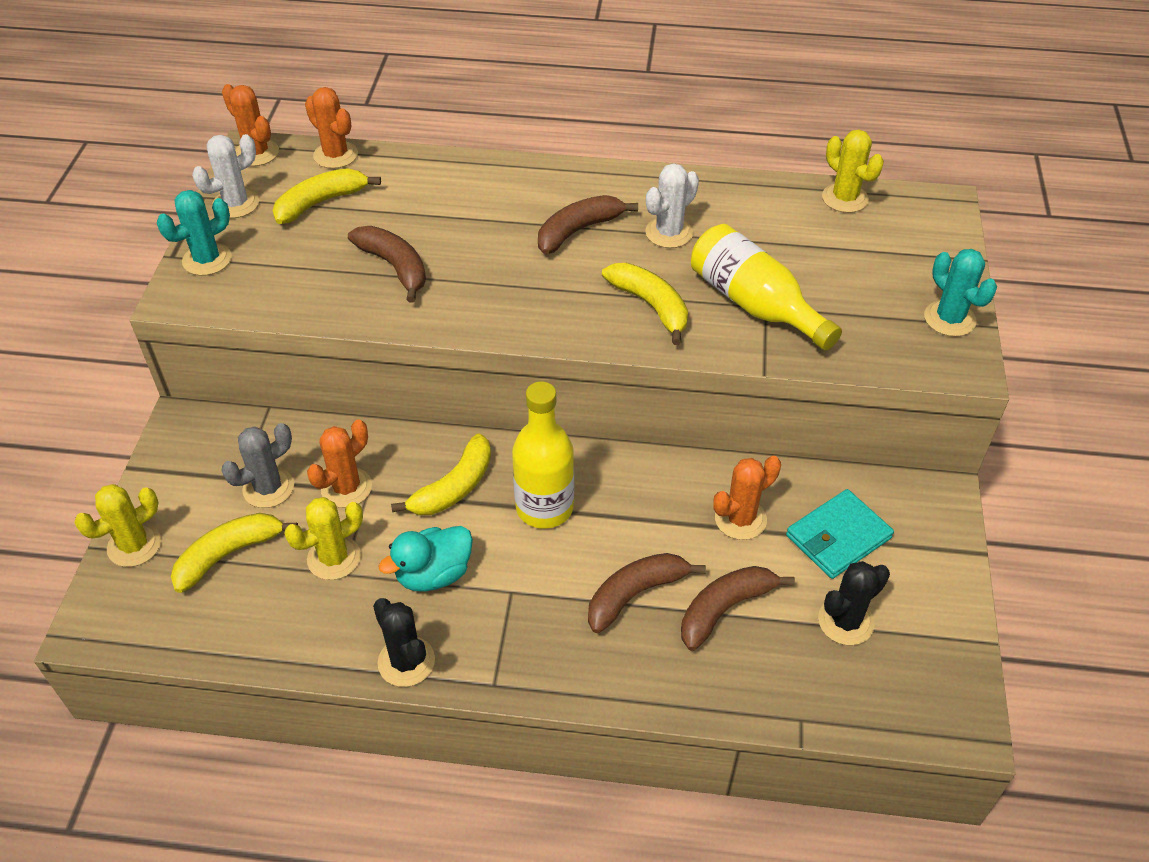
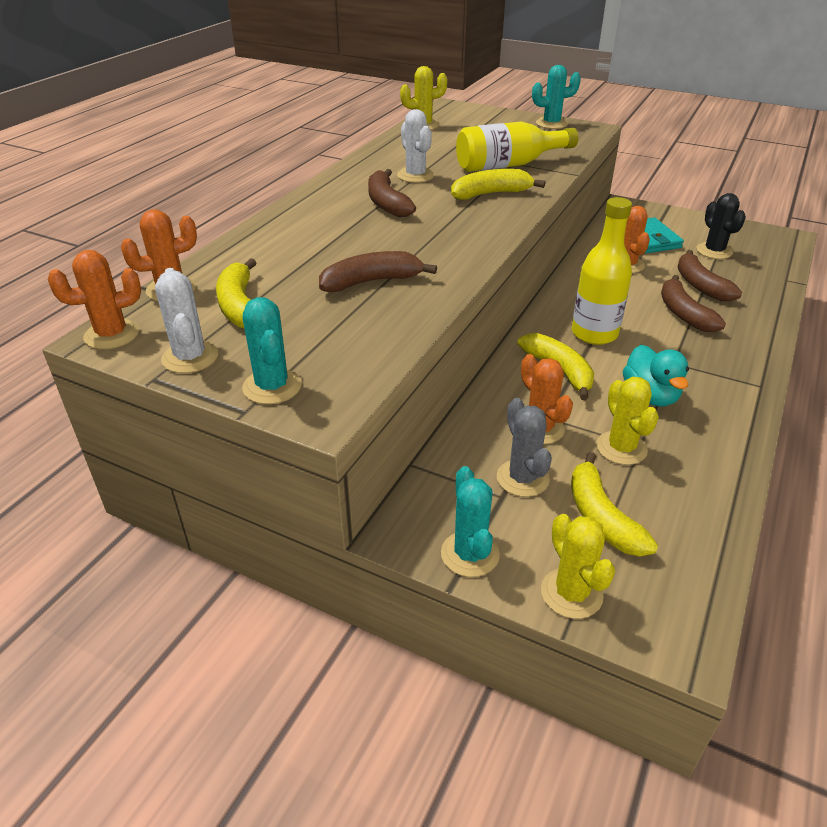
camera: 70 degrees left, 10 degrees down
(167, 471) = (470, 554): none -> turquoise cactus
(406, 662) = (738, 424): black cactus -> none

